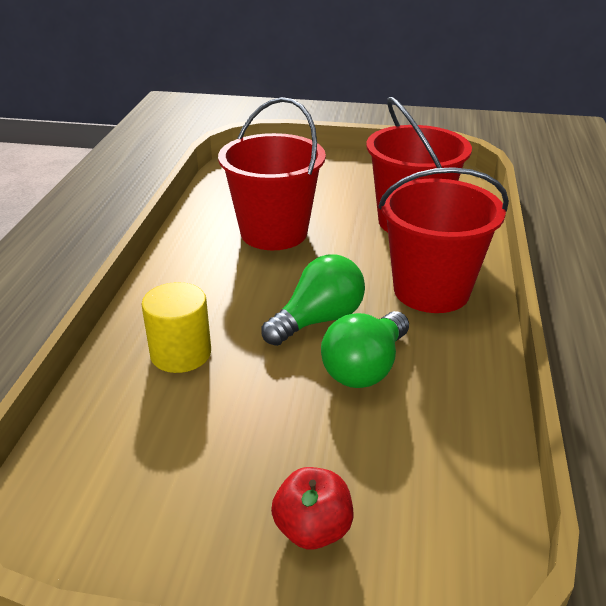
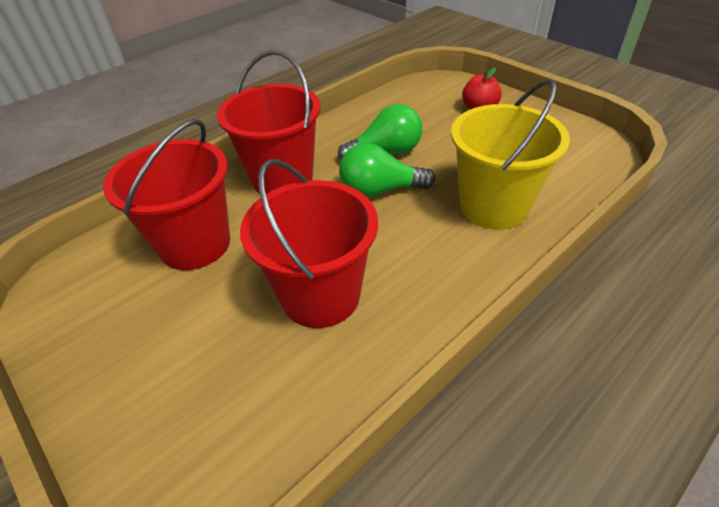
camera: 140 degrees left, 10 degrees up
(181, 353) = (494, 206): yellow cylinder -> yellow bucket

